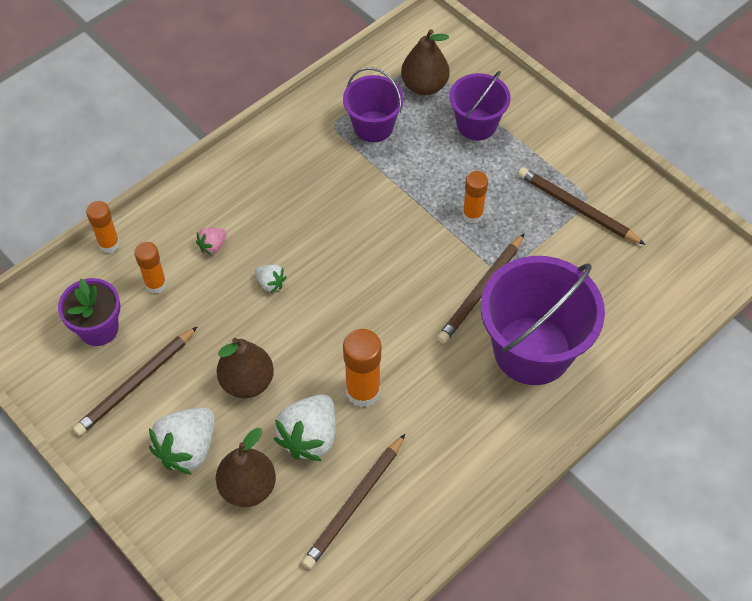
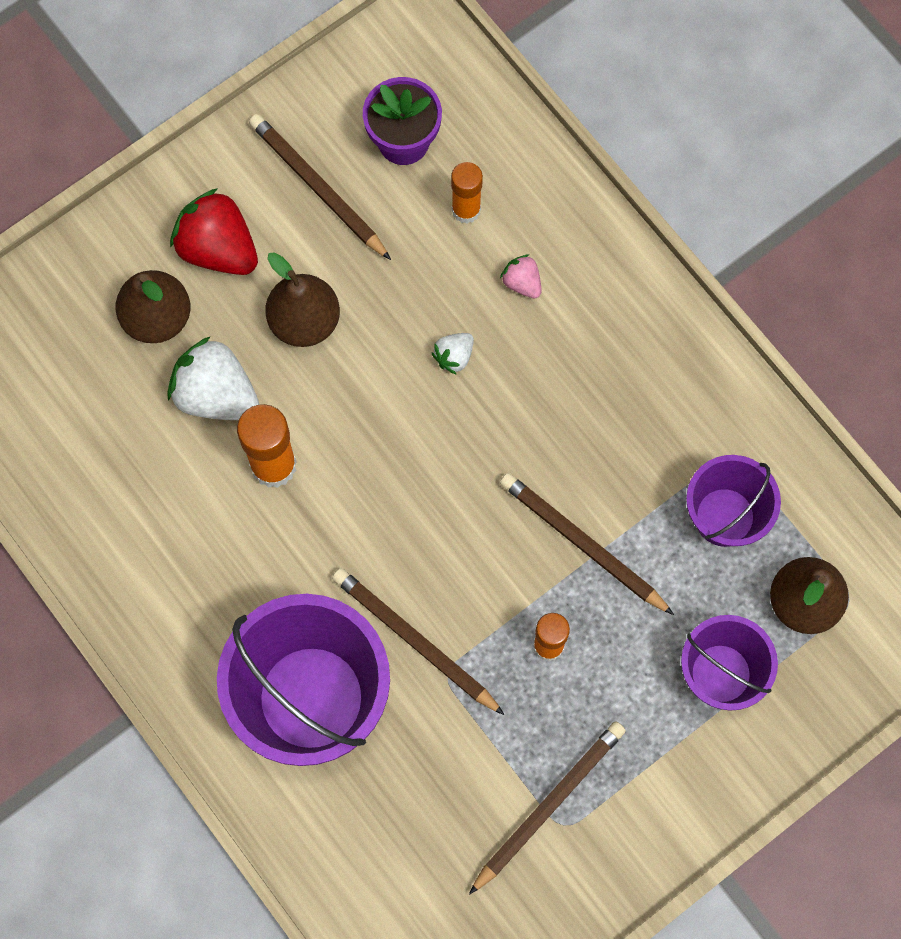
camera: 95 degrees right, 15 degrees up
(109, 244) = (536, 150): orange glue stick -> none
(188, 449) = (218, 249): white strawberry -> red strawberry
(354, 503) = (119, 443): brown pencil -> brown pencil (583, 544)

